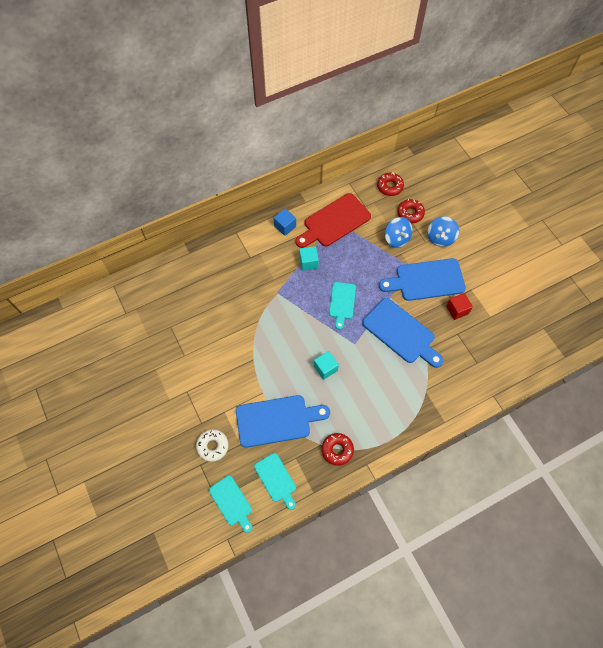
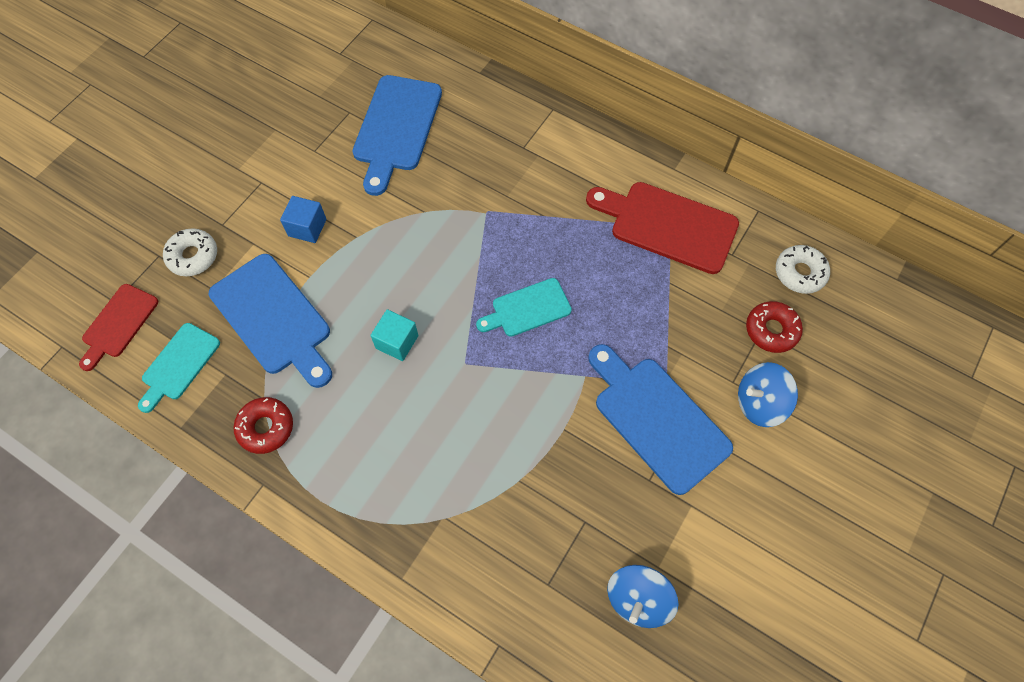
camera: 60 degrees right, 0 degrees up
(231, 502) = (118, 324): turquoise cutting board -> red cutting board
(285, 226) = (609, 164): blue cube -> blue cube (307, 227)
(308, 262) = (568, 227): turquoise cube -> none
(389, 187) = (799, 273): red donut -> white donut
(396, 238) = (705, 332): blue spinning top -> blue spinning top (638, 599)
(401, 333) = (528, 425): blue cutting board -> blue cutting board (396, 128)
(457, 310) = (632, 499): red cube -> none

